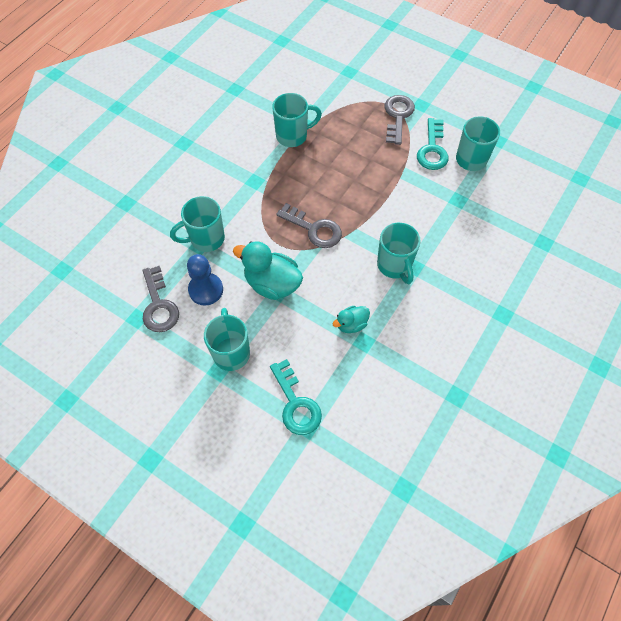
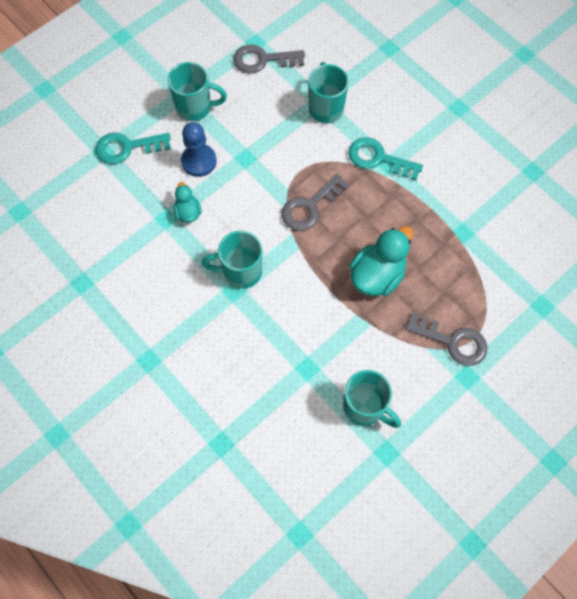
camera: 105 degrees right, 5 degrees up
(206, 290) = (267, 99): blue pawn -> blue pawn (199, 161)
(272, 284) = (256, 154): turquoise duck -> turquoise duck (377, 275)
(293, 136) = (445, 216): turquoise mug -> none
(432, 149) = (389, 365): turquoise key -> turquoise key (378, 158)

